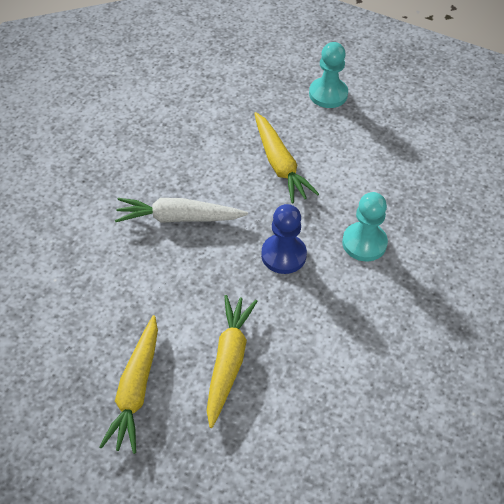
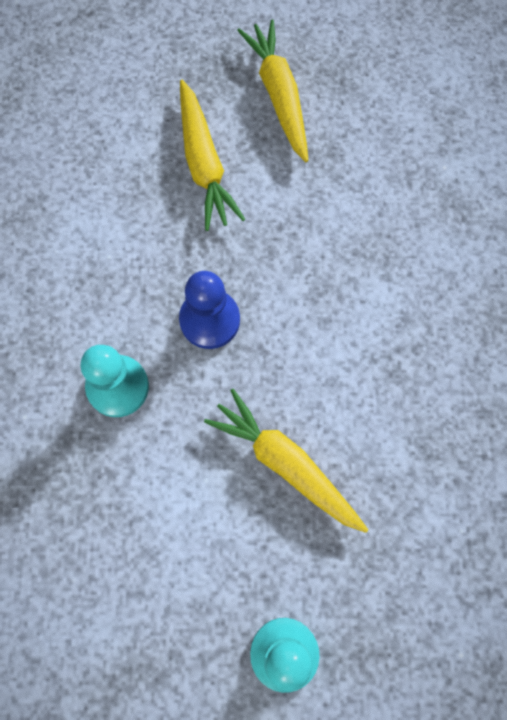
camera: 155 degrees right, 20 degrees up
(178, 218) = (365, 310): white carrot -> none

